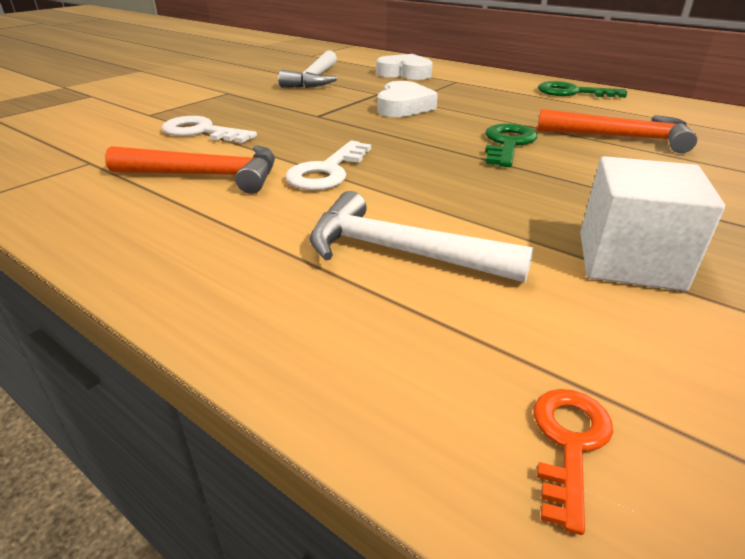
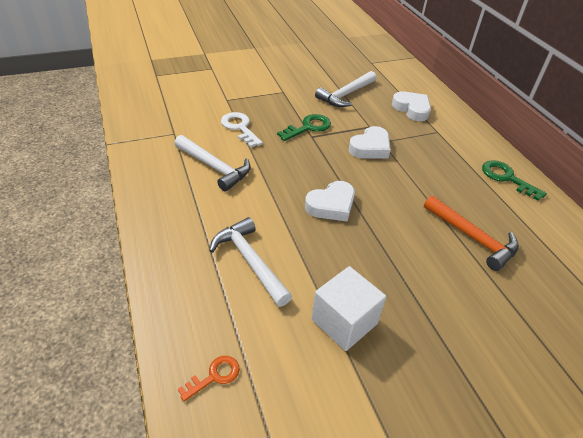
camera: 30 degrees right, 10 degrees up
(206, 175) = (214, 167): orange hammer -> white hammer
(327, 171) = (271, 190): white key -> none
(430, 161) = (331, 205): none -> white heart
(508, 144) = (392, 210): green key -> green key (308, 127)

